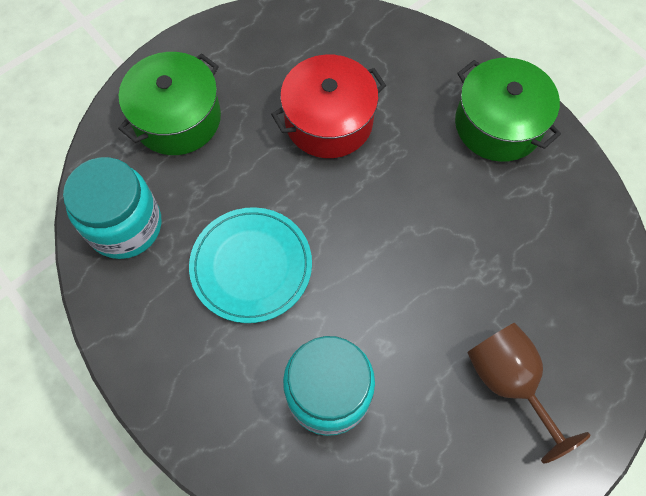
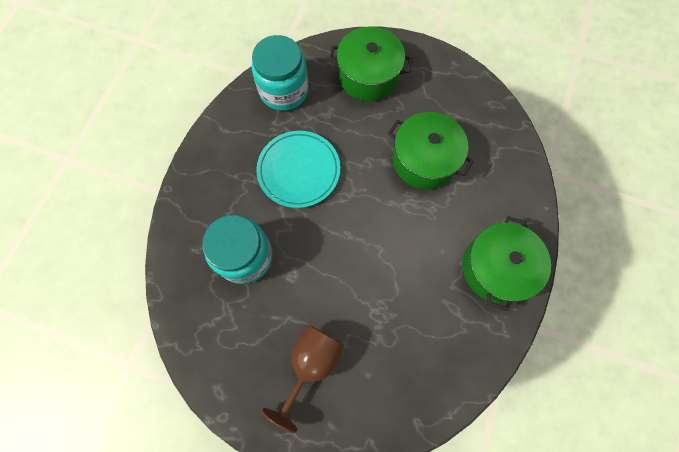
camera: 60 degrees right, 5 degrees up
(328, 121) = (424, 160): red pot -> green pot

